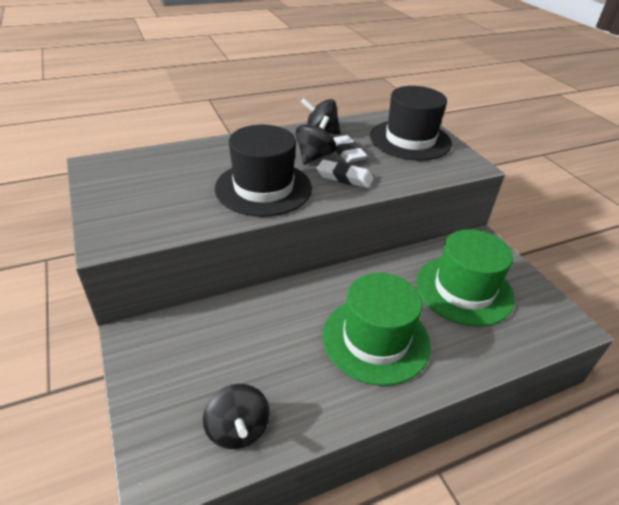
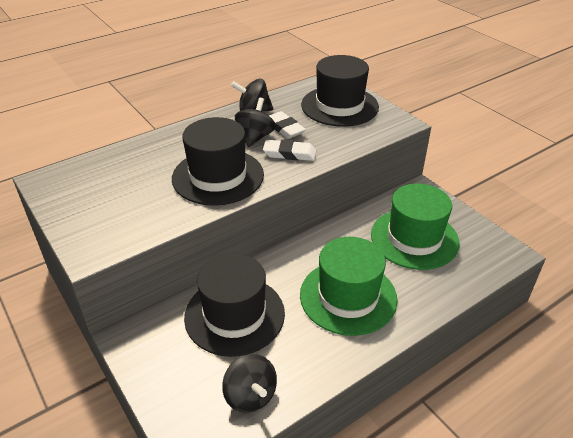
camera: 10 degrees left, 0 degrees up
(248, 335) = (234, 315): none -> black hat

